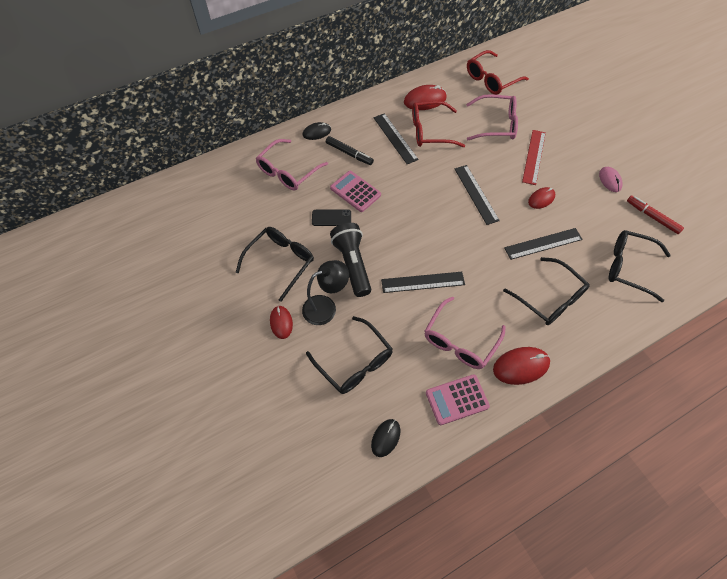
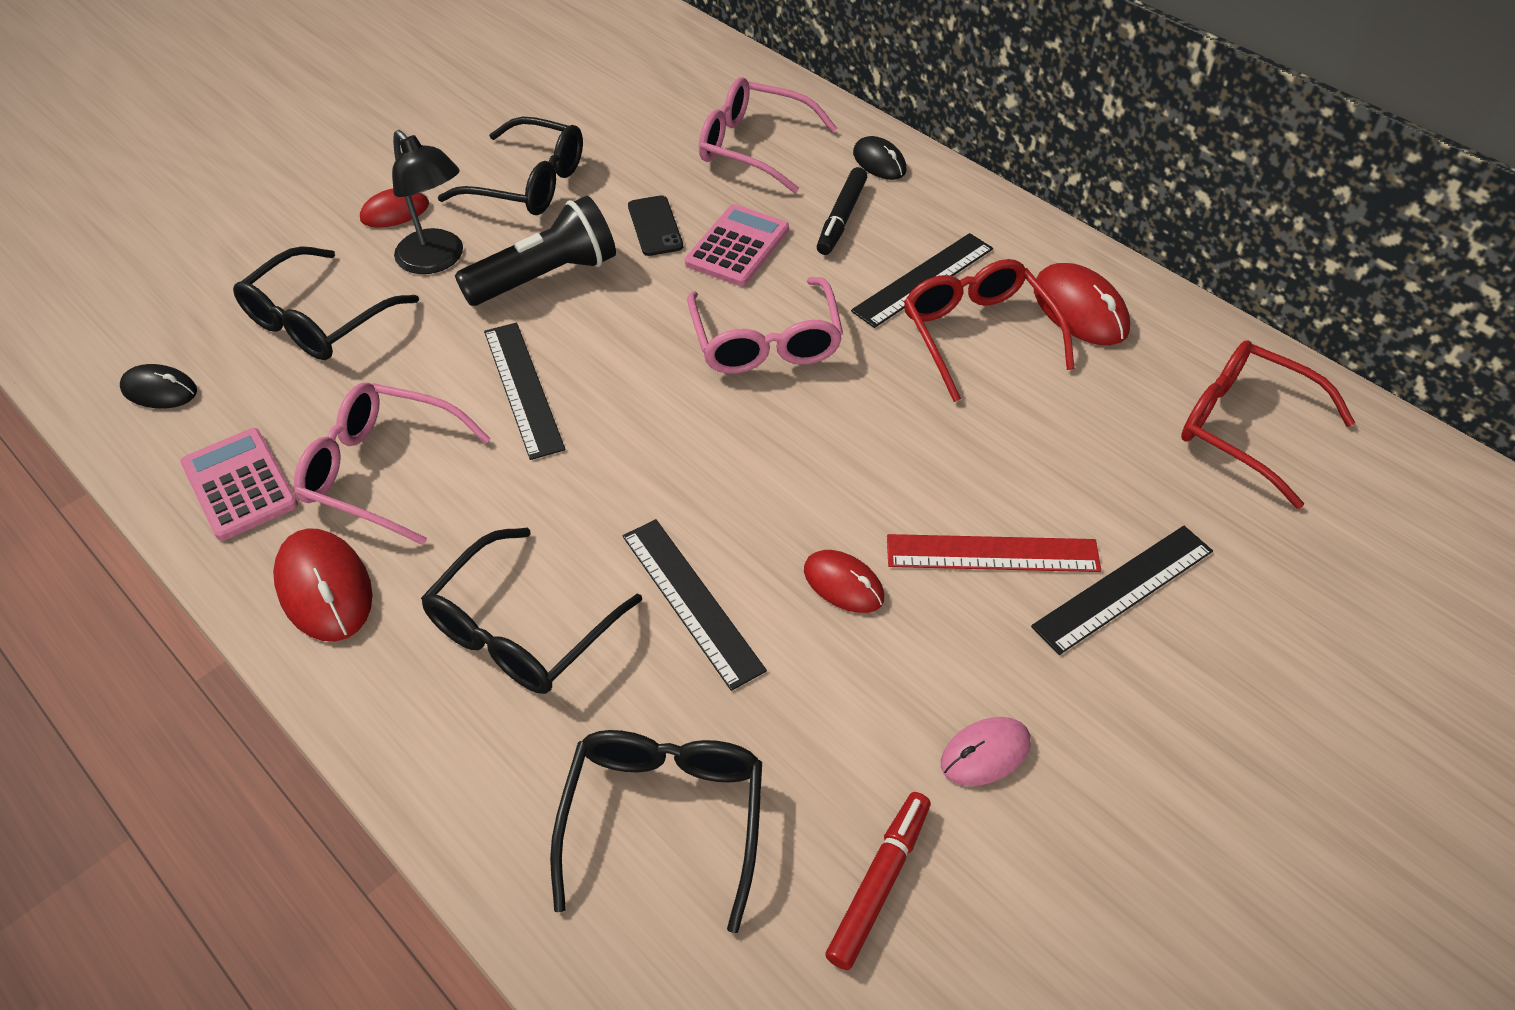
camera: 75 degrees right, 10 degrees down
(476, 194) = (808, 447): black ruler -> black ruler (1123, 588)
(496, 124) = (1072, 458): pink glasses -> pink glasses (766, 341)

